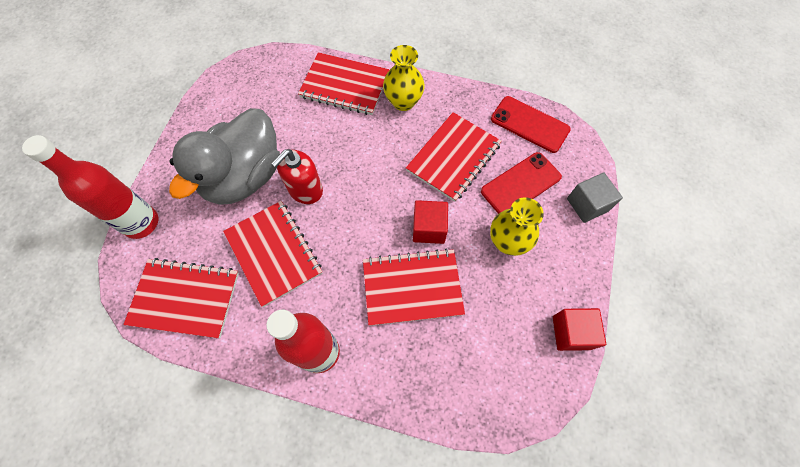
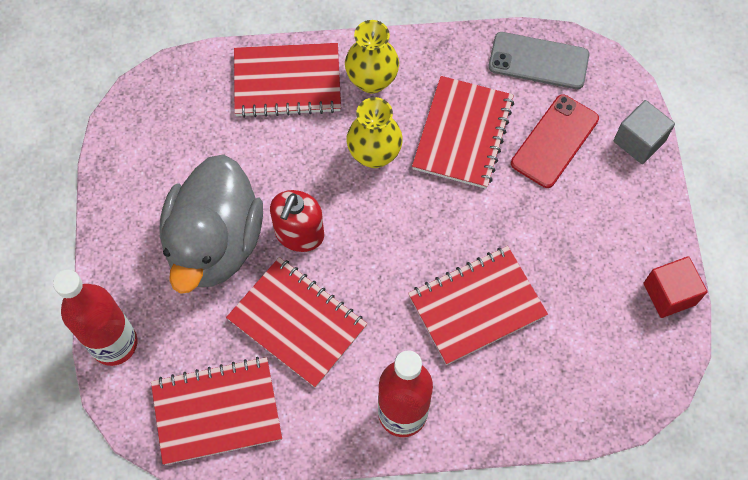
camera: 20 degrees left, 0 degrees up
(429, 228) = (468, 231): red cube -> none
(507, 242) = (564, 216): yellow vase -> yellow vase (374, 154)
(529, 124) = (538, 61): red phone -> grey phone

